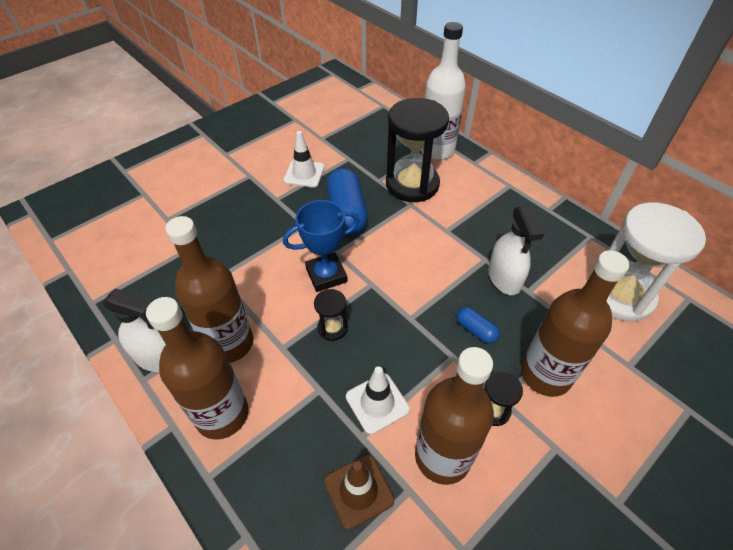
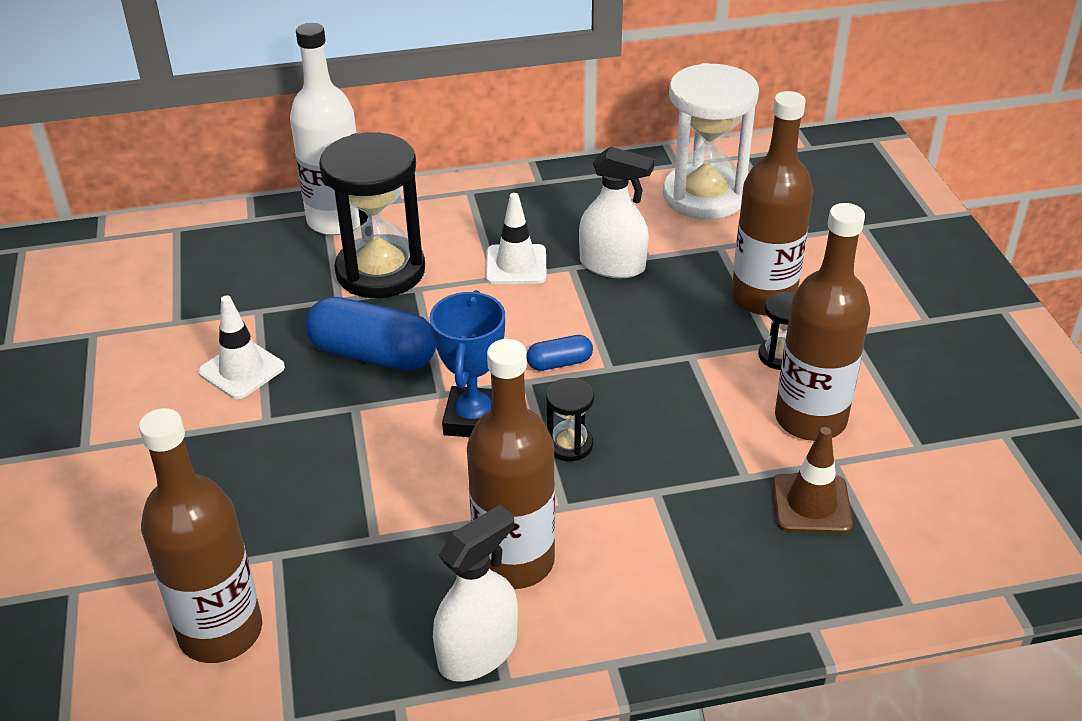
camera: 60 degrees left, 10 degrees down
(222, 414) = (628, 602): brown bottle -> brown bottle (220, 631)
(377, 403) = (710, 445): white traffic cone -> white traffic cone (516, 265)
(476, 330) = (668, 322): blue capsule -> blue capsule (559, 363)

